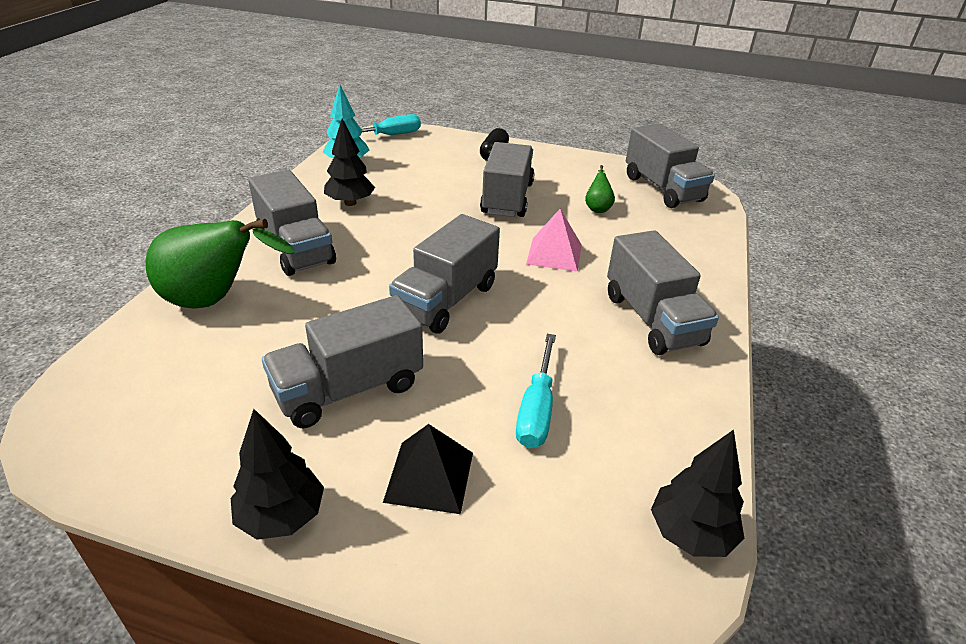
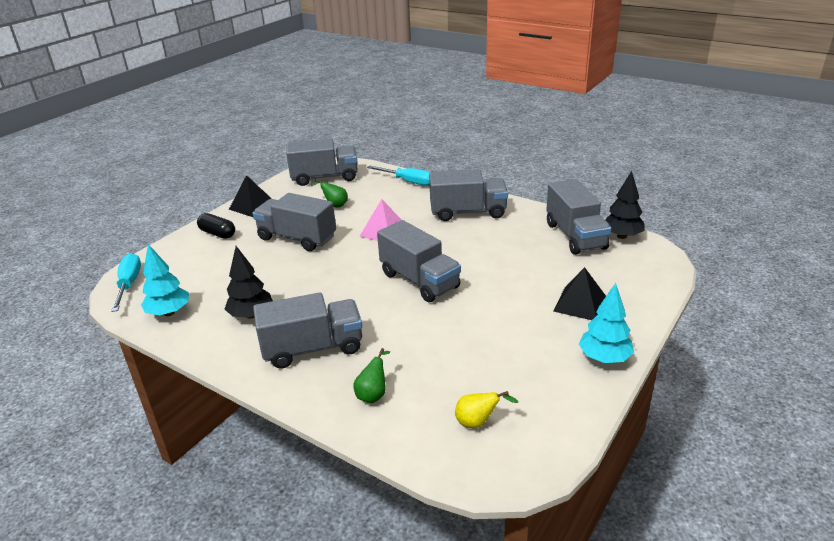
camera: 70 degrees left, 5 degrees down
(153, 388) = (478, 422): none -> yellow pear
(215, 301) = (373, 394): green pear -> green pear, size x0.45
(281, 516) = (604, 358): black tree -> turquoise tree
(348, 389) = (501, 328): grey truck -> grey truck (575, 236)
(537, 409) = (534, 262): turquoise screwdriver -> turquoise screwdriver (408, 182)
(562, 160) = (252, 206): none -> black pyramid

